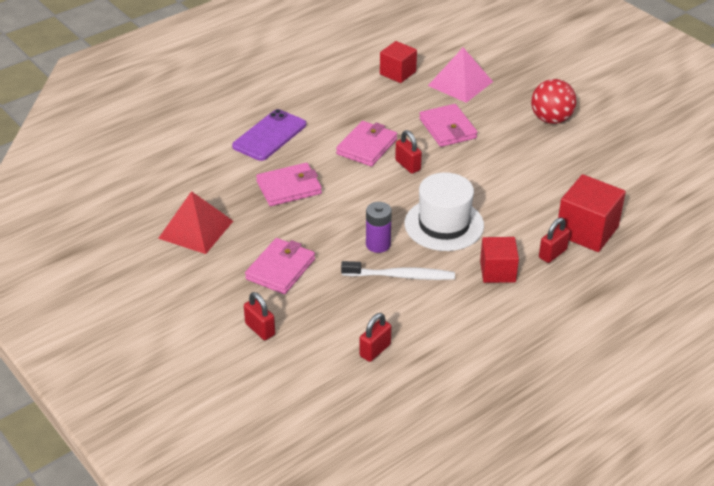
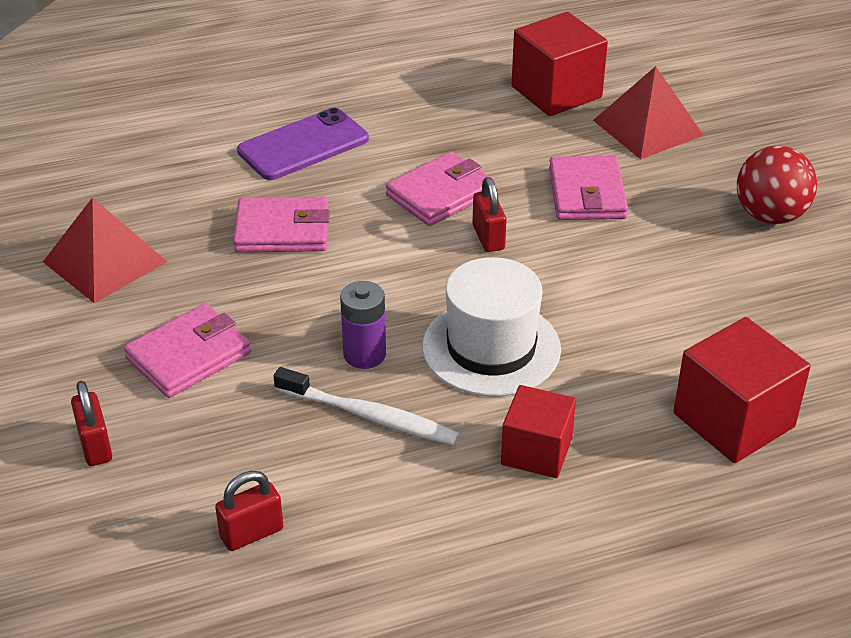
camera: 20 degrees right, 0 degrees up
(398, 73) = (556, 92): red cube -> red cube, size x1.52
(460, 83) = (648, 128): pink pyramid -> red pyramid
(552, 254) = (650, 445): red padlock -> none

